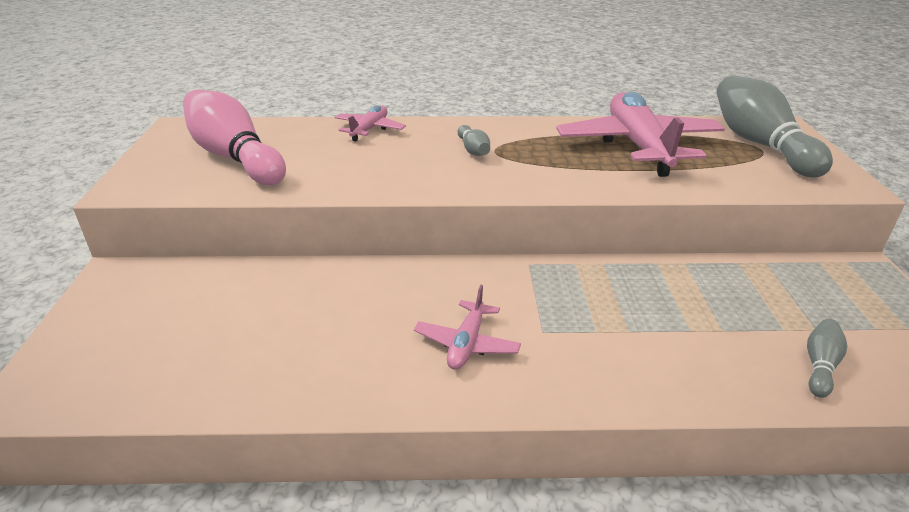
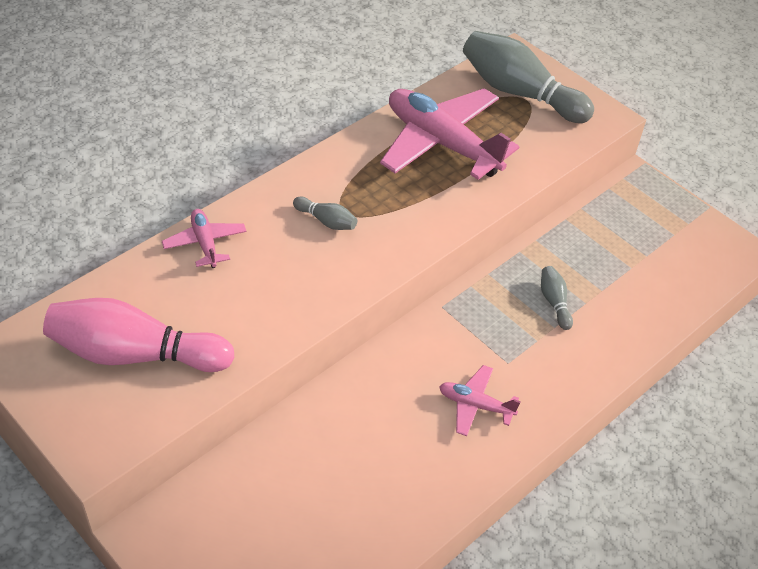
camera: 45 degrees left, 15 degrees up
(467, 344) = (475, 405): pink plane -> pink plane turned 135 degrees clockwise
(820, 365) = (666, 286): grey bowling pin -> grey bowling pin (554, 302)

